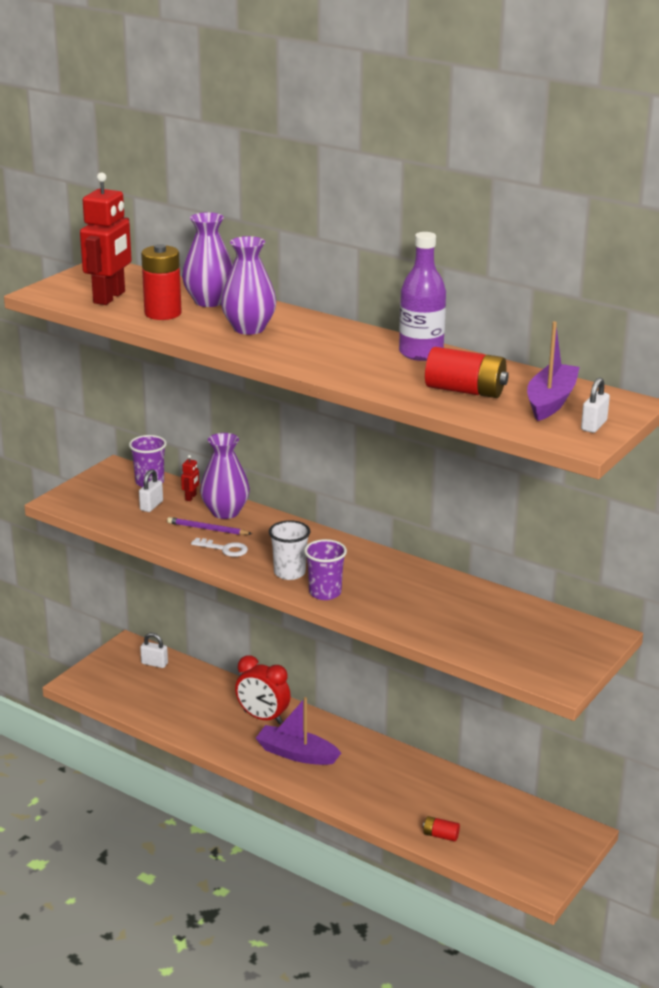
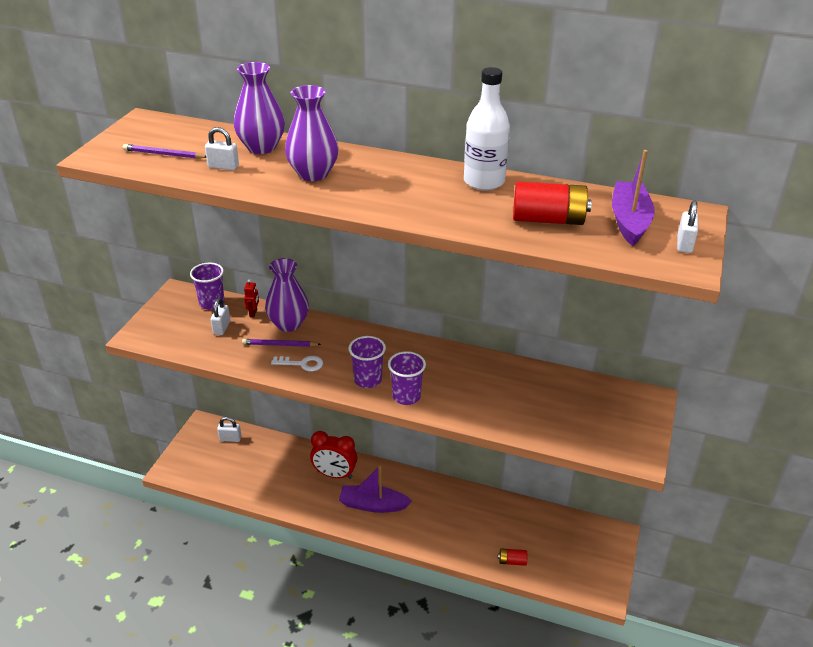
camera: 15 degrees left, 10 degrees up
(110, 297) = (164, 154): red robot -> purple pencil
(163, 313) = (223, 166): red battery -> white padlock
(289, 573) = (368, 380): white cup -> purple cup
(421, 353) = (484, 182): purple bottle -> white bottle

